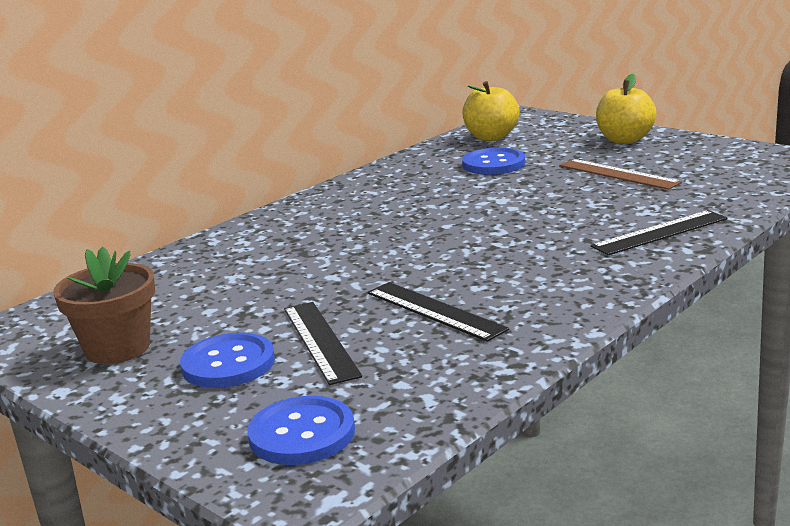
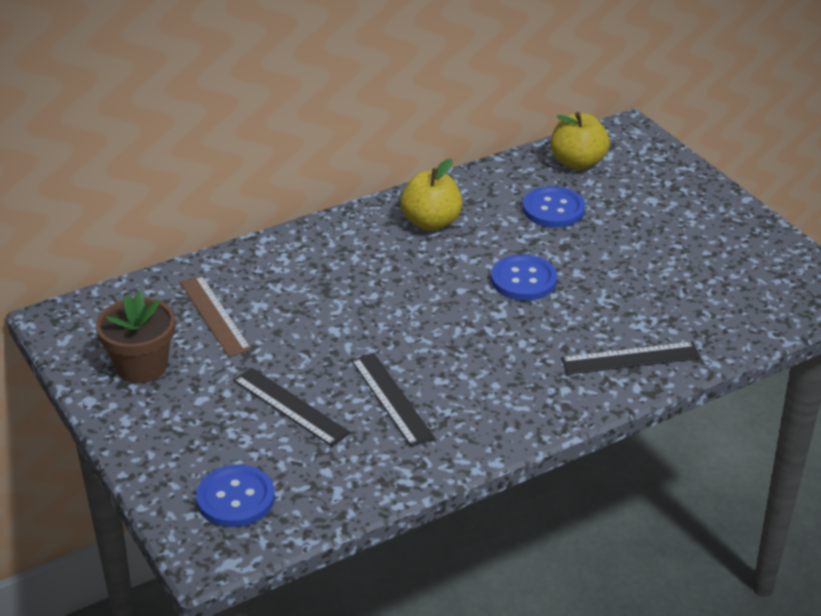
camera: 15 degrees right, 15 degrees up
(228, 364) = (214, 410): blue button -> blue button (523, 280)
(321, 341) = (290, 406): black ruler -> black ruler turned 45 degrees counterclockwise
(618, 174) = (654, 262): brown ruler -> brown ruler (214, 315)
(624, 140) = (698, 207): yellow apple -> yellow apple (431, 222)

